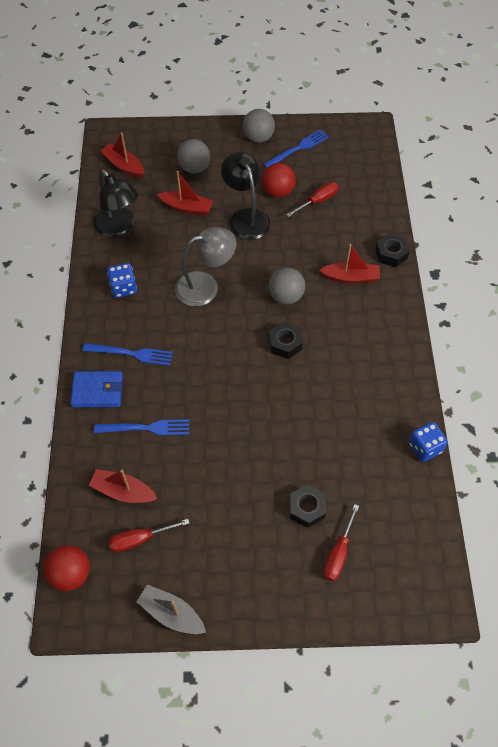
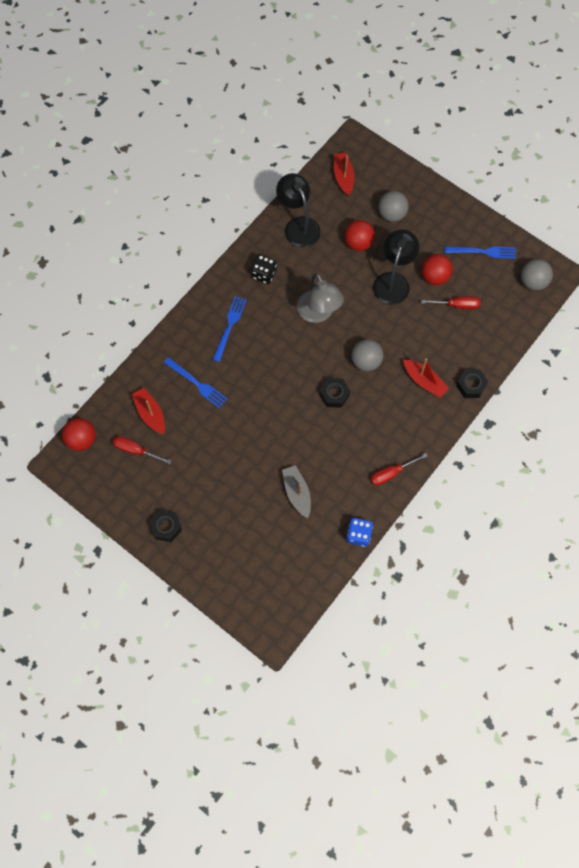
camera: 40 degrees right, 10 degrees up
(97, 391) = (188, 336): blue wallet -> none
(119, 228) = (298, 226): black lamp -> black lamp turned 150 degrees clockwise
(123, 287) = (264, 274): blue dice -> black dice
(131, 354) = (229, 326): blue fork -> blue fork turned 120 degrees counterclockwise
(171, 613) = (117, 508): grey boat -> grey boat (297, 493)
(187, 207) = (358, 243): red boat -> red ball
(205, 286) = (318, 313): grey lamp -> grey lamp turned 45 degrees clockwise
(258, 137) = (461, 221): grey ball -> grey ball (533, 282)
(307, 508) = (248, 512): black nut -> black nut (166, 527)
(338, 553) = (242, 554): red screwdriver -> red screwdriver (391, 473)

